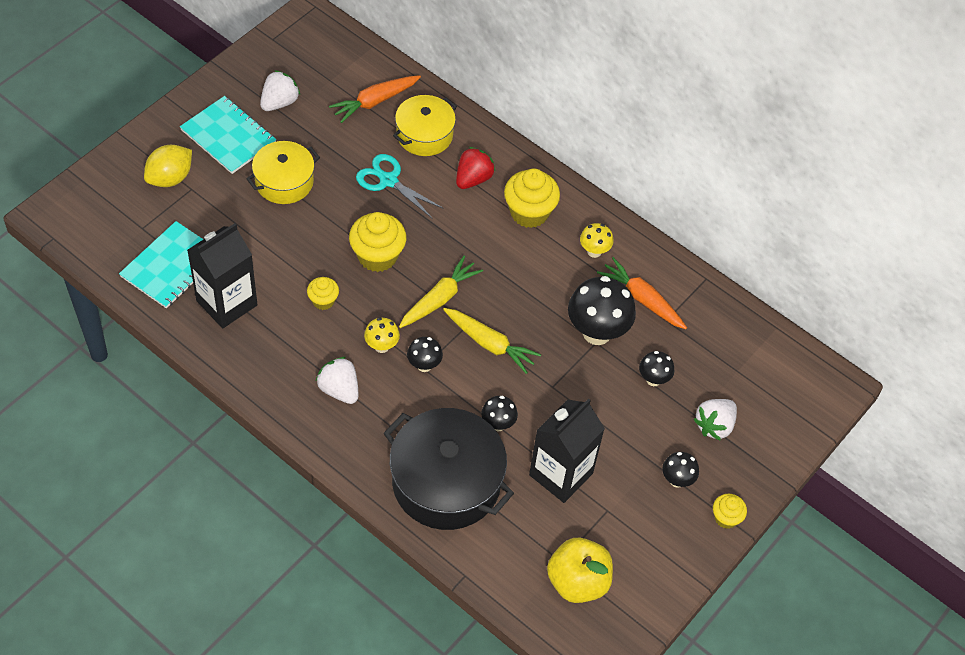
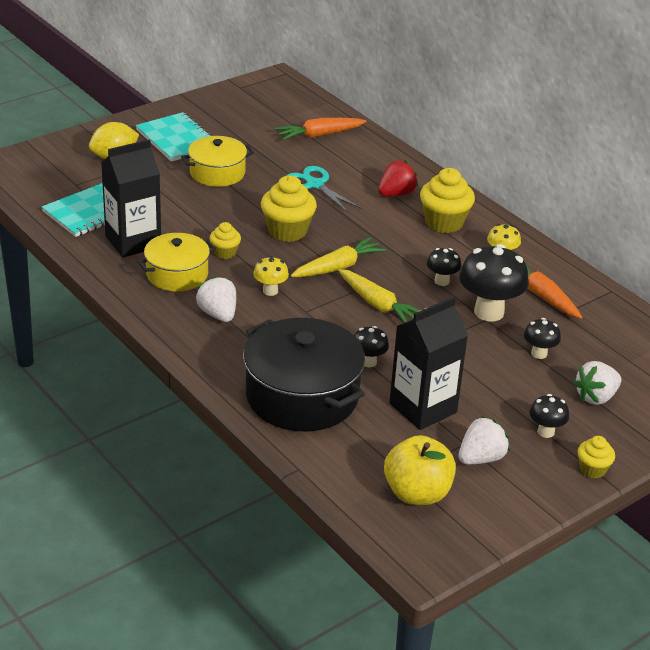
camera: 15 degrees right, 20 degrees down
(279, 102) = (232, 125): white strawberry -> white strawberry (481, 458)
(424, 135) = (359, 161): yellow pot -> yellow pot (177, 274)
(424, 365) = (307, 310): black mushroom -> black mushroom (442, 281)

